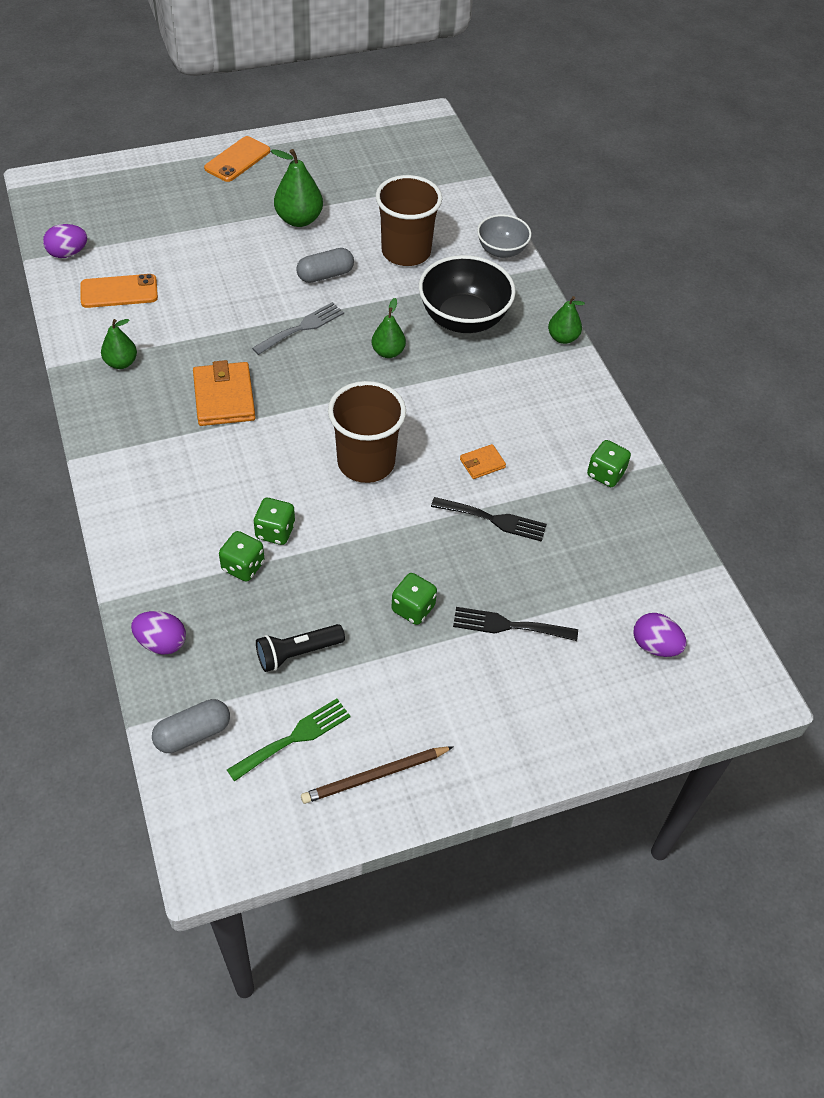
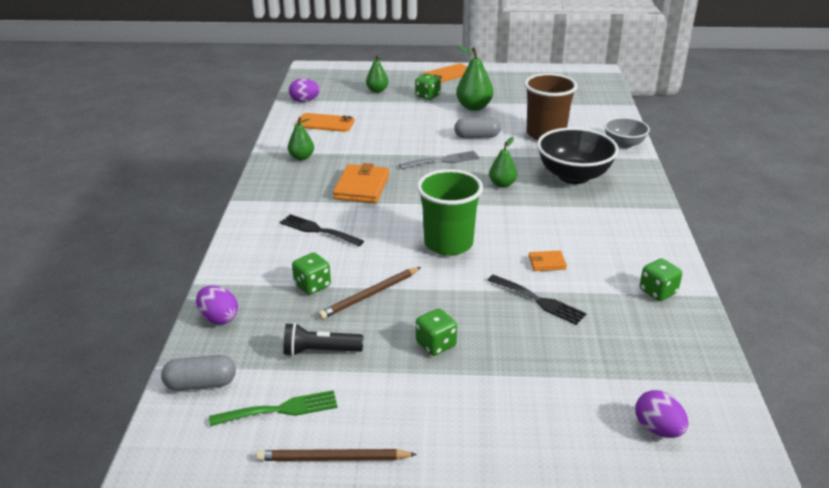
camera: 25 degrees right, 20 degrees down
(275, 531) = (351, 270): green dice -> green dice (427, 96)
(314, 561) = (370, 295): none -> brown pencil
(366, 462) = (448, 243): brown cup -> green cup
(508, 625) = (517, 377): black fork -> black fork (318, 230)
(562, 338) = (654, 200): green pear -> green pear (377, 90)

